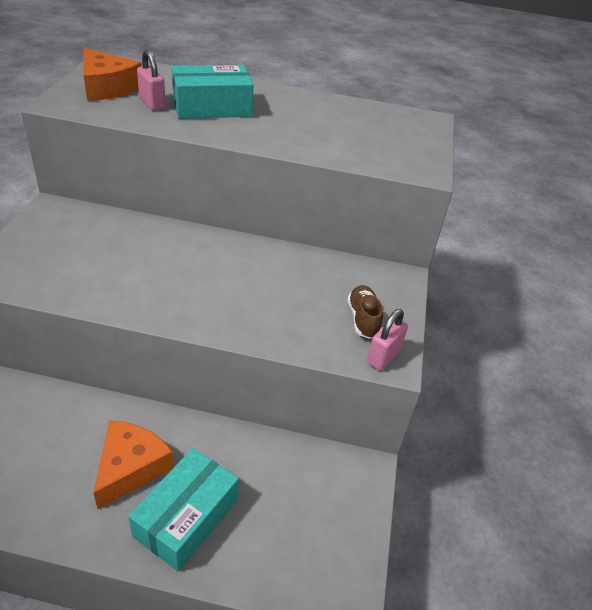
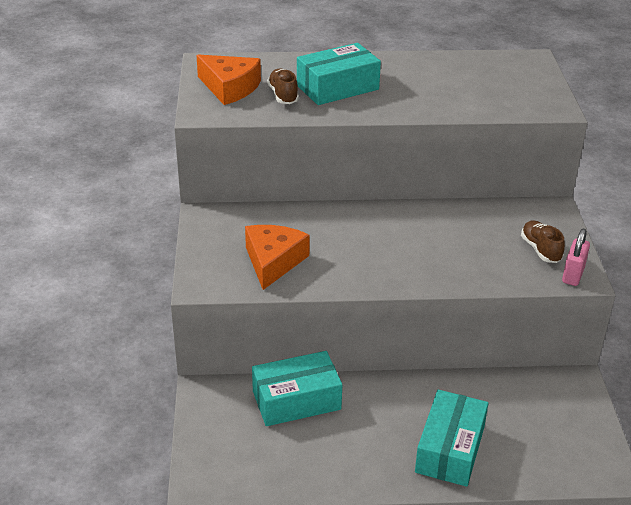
camera: 10 degrees left, 5 degrees down
(65, 416) = (296, 400): none -> turquoise box
(131, 467) = (380, 425): orange cheese -> orange cheese (273, 262)
(152, 103) = (283, 95): pink padlock -> brown shoe

